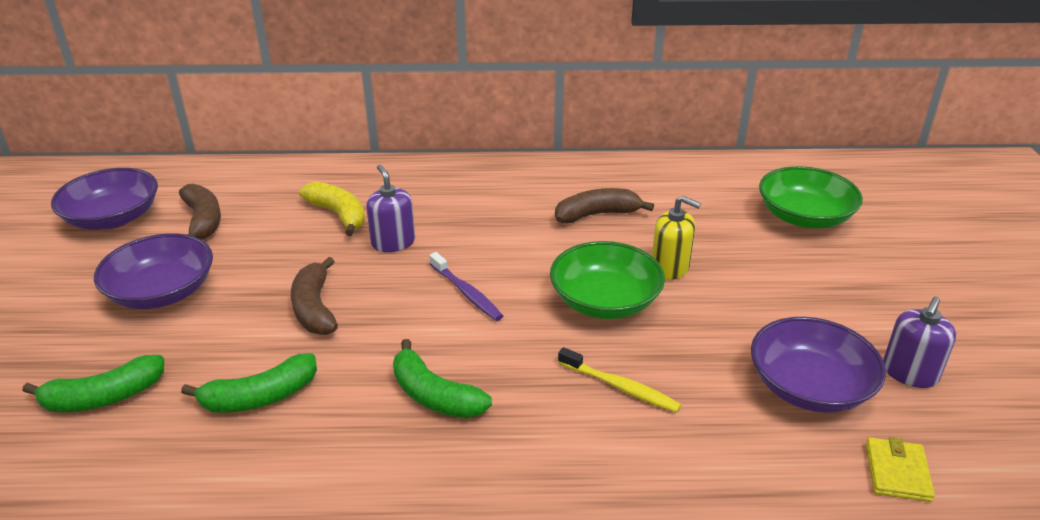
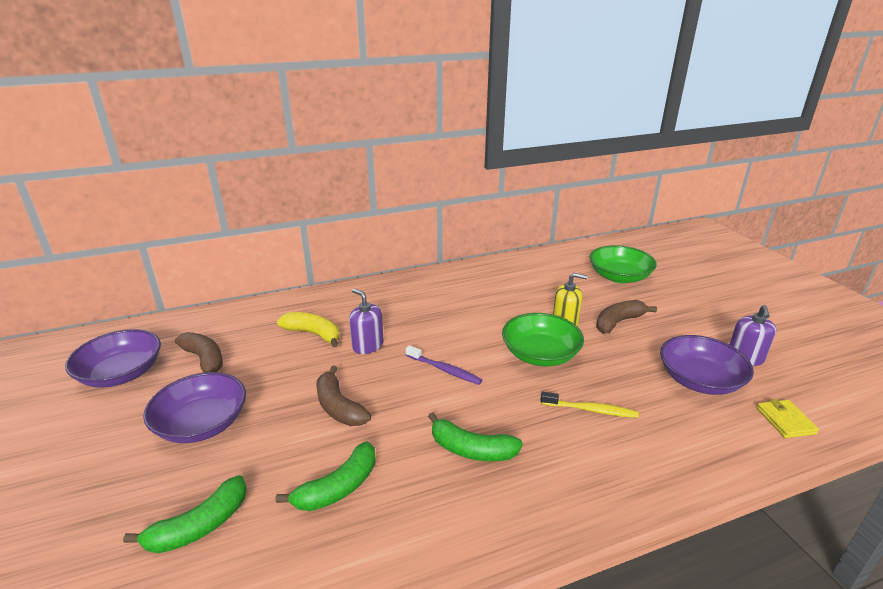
camera: 20 degrees left, 5 degrees down
(597, 214) = (495, 299): brown banana -> brown banana (618, 322)

